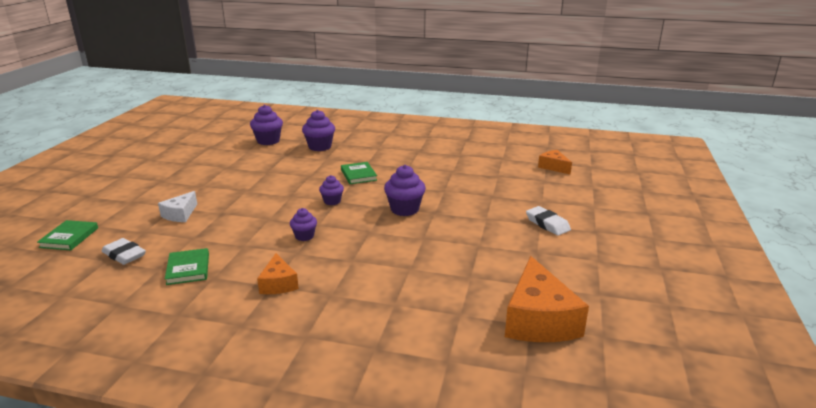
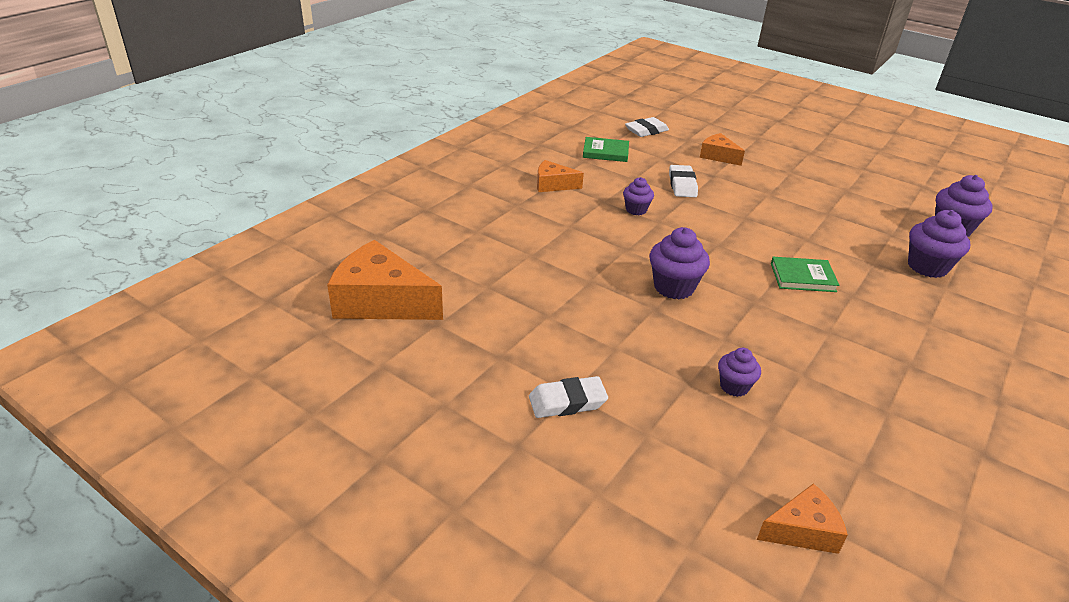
camera: 110 degrees right, 10 degrees up
(69, 237) = (690, 113): green book -> none
(180, 214) = (718, 156): white cheese -> orange cheese
(247, 223) = (682, 185): none -> white eraser
(332, 201) = (719, 241): purple cupcake -> purple cupcake (734, 386)

